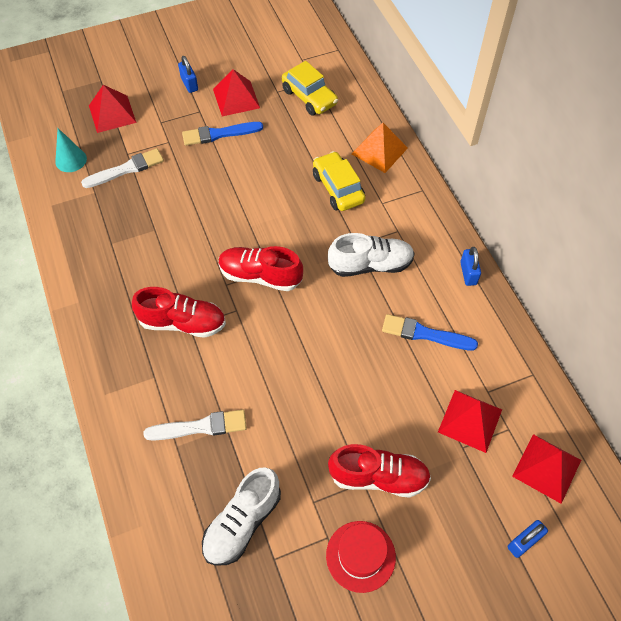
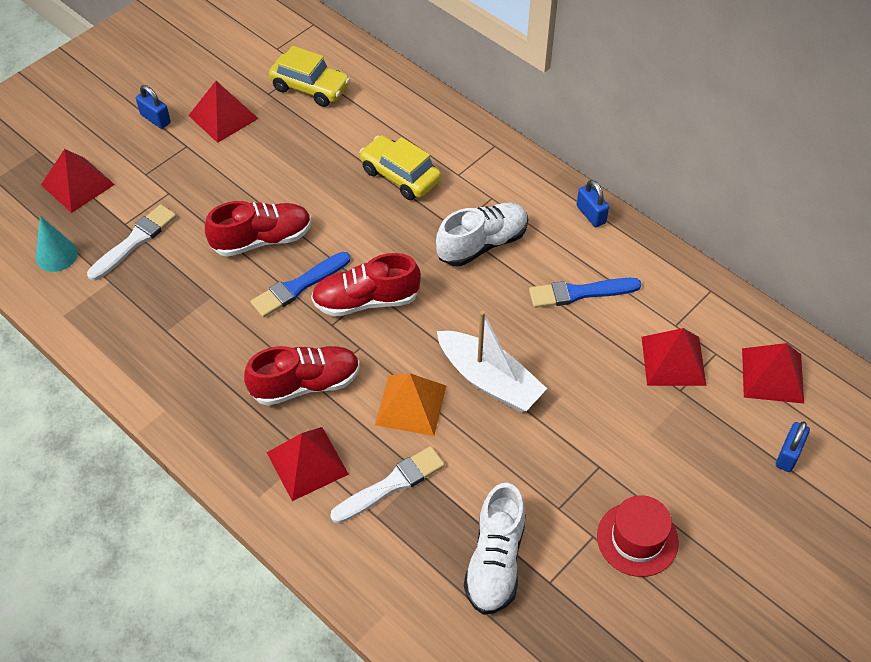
camera: 25 degrees left, 5 degrees down
(151, 383) = (307, 463): none -> red pyramid
(219, 134) = (226, 163): blue brush -> blue brush (299, 286)
(317, 375) = (489, 380): none -> white boat
(378, 477) = (612, 454): red shoe -> red shoe (262, 239)
(379, 150) = (424, 119): orange pyramid -> orange pyramid (410, 405)

